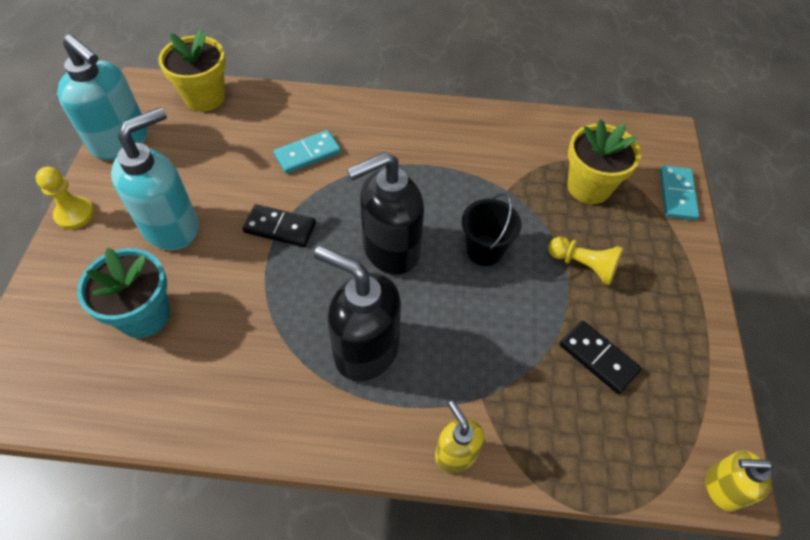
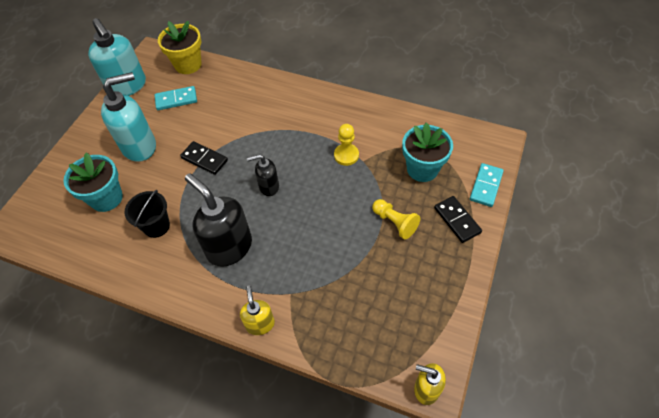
camera: 20 degrees right, 0 degrees up
(75, 214) = (87, 128): yellow pawn -> yellow pawn (346, 155)
(307, 154) = (239, 113): turquoise domino -> turquoise domino (176, 99)
(390, 250) = (268, 187): black soap dispenser -> black soap dispenser, size x0.55
(484, 250) = (331, 199): black bucket -> black bucket (156, 226)
(588, 187) = (422, 169): yellow flower pot -> turquoise flower pot
(598, 358) = (378, 286): black domino -> black domino (457, 220)

